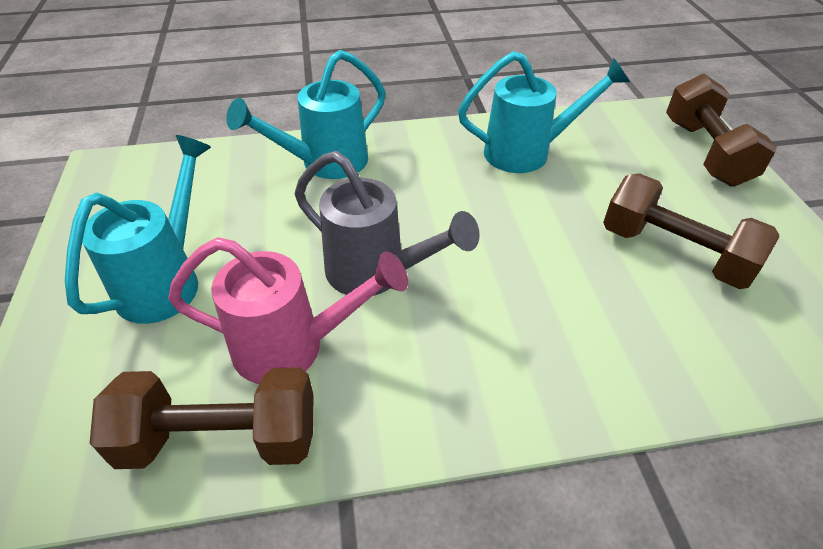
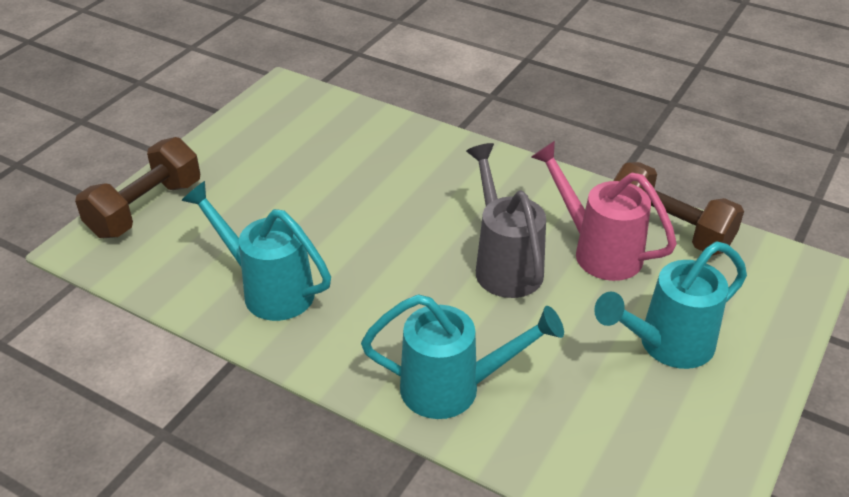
camera: 140 degrees left, 5 degrees down
(674, 253) = (300, 172): brown dumbbell -> none

